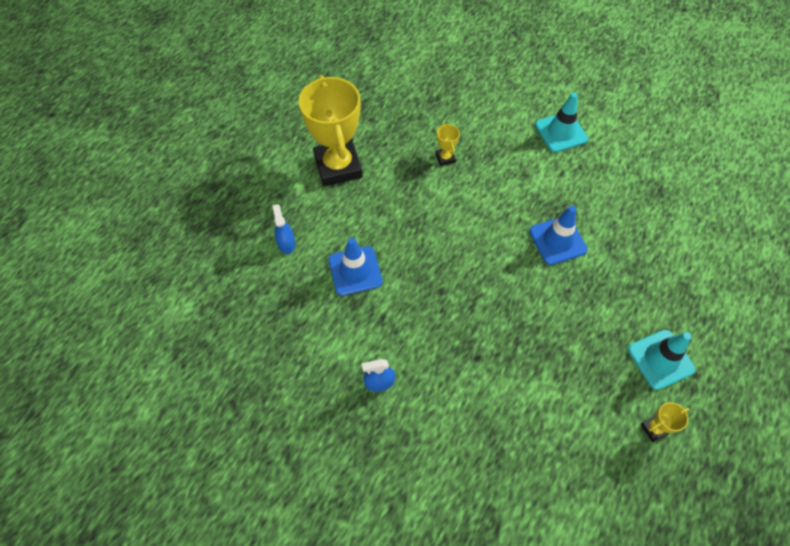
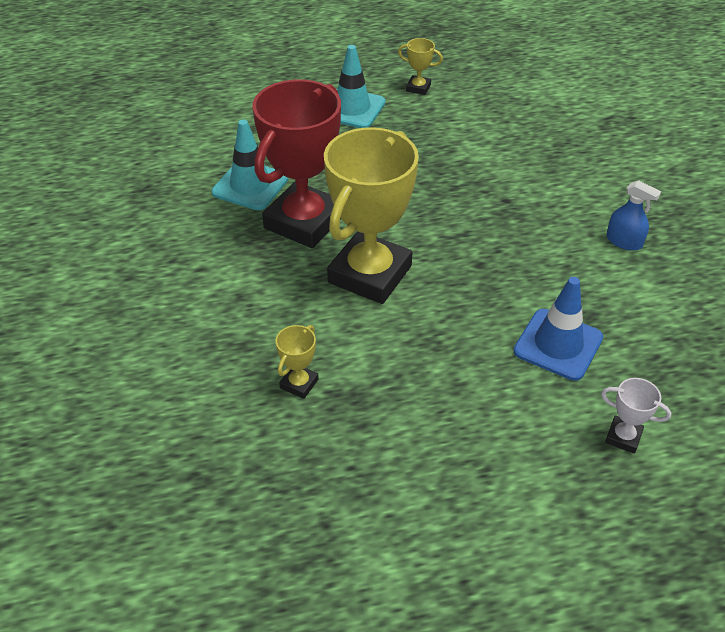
camera: 135 degrees left, 15 degrees down
(286, 243) = (623, 437): blue spray bottle -> white trophy
(338, 166) = (453, 487): yellow trophy -> yellow trophy (369, 274)
(557, 240) = (304, 222): blue traffic cone -> red trophy
(561, 132) = (128, 305): turquoise traffic cone -> turquoise traffic cone (250, 186)

